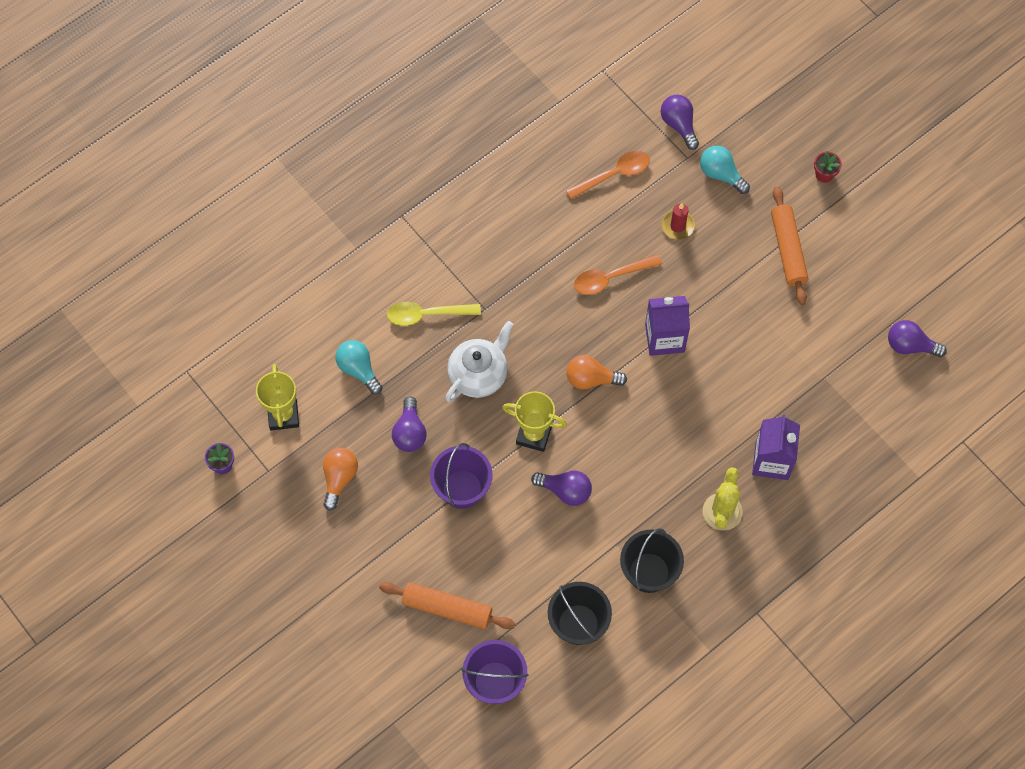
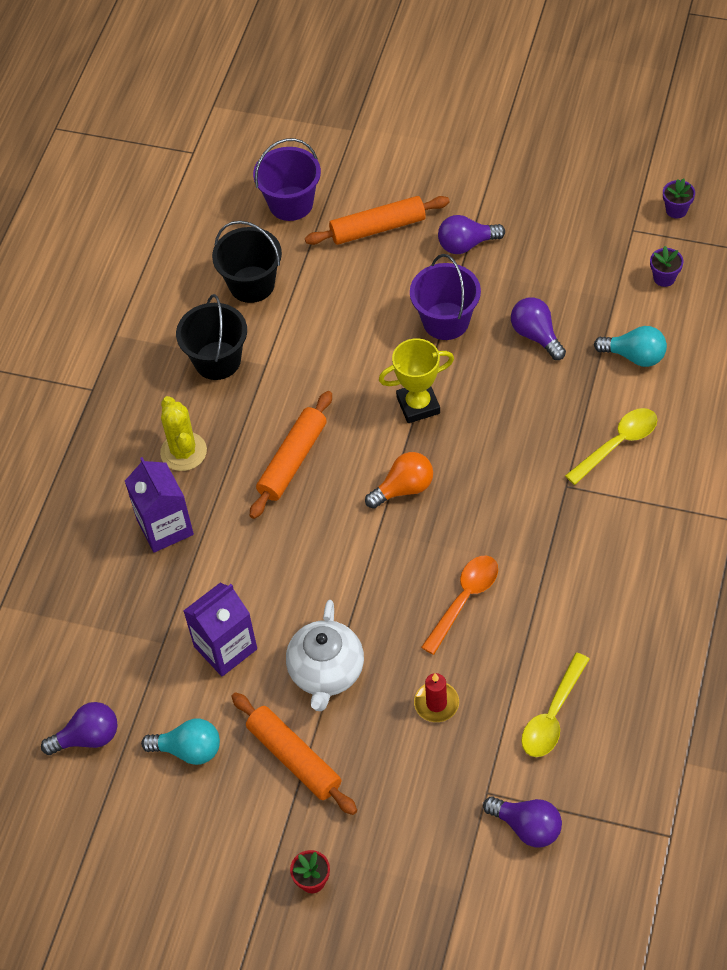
camera: 150 degrees right, 10 degrees down
(283, 415) = (664, 278): yellow trophy -> purple flower pot
(339, 478) = (564, 262): orange light bulb -> none
(479, 375) = (517, 423): white teapot -> white teapot (326, 672)
(565, 491) = (348, 378): purple light bulb -> purple light bulb (466, 244)
(614, 175) = (552, 715): orange spoon -> yellow spoon
(651, 452) = (292, 460): none -> orange rolling pin
(664, 338) = (360, 575): purple carton -> purple carton (225, 648)
(721, 174) = (433, 798): turquoise light bulb -> turquoise light bulb (189, 750)

